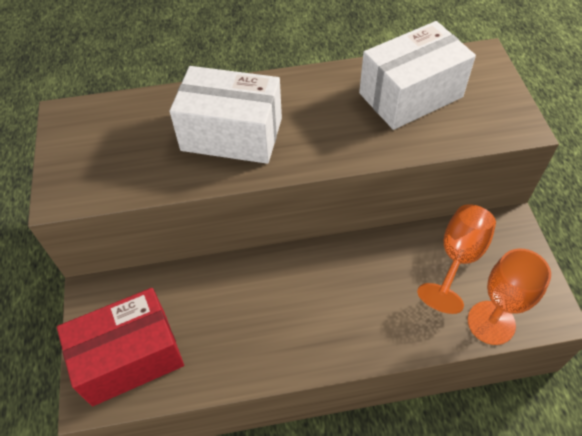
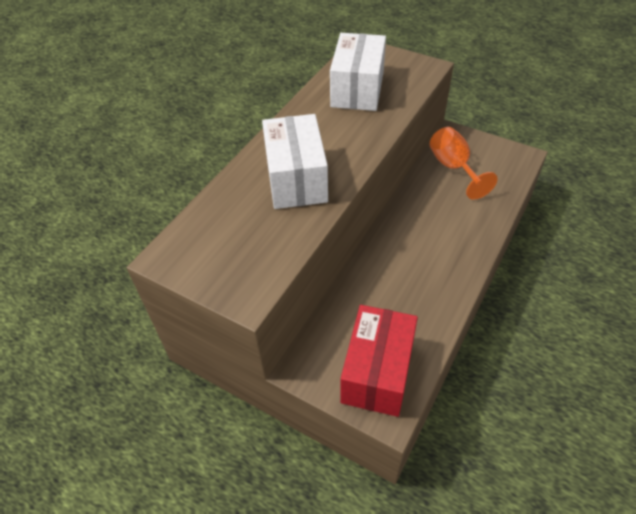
camera: 50 degrees left, 5 degrees down
(232, 134) = (296, 179): white box -> white box turned 60 degrees counterclockwise
(491, 322) = (507, 182): orange goblet -> none

